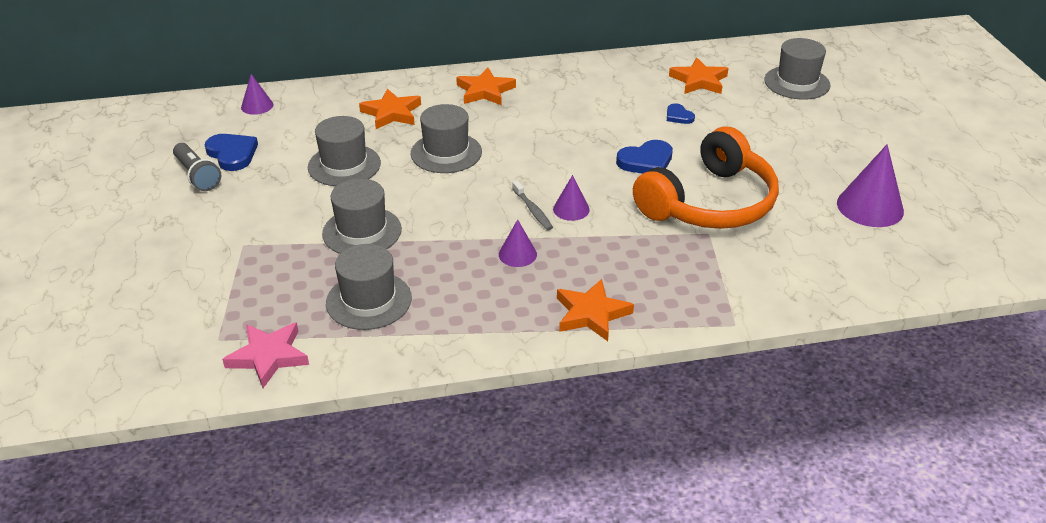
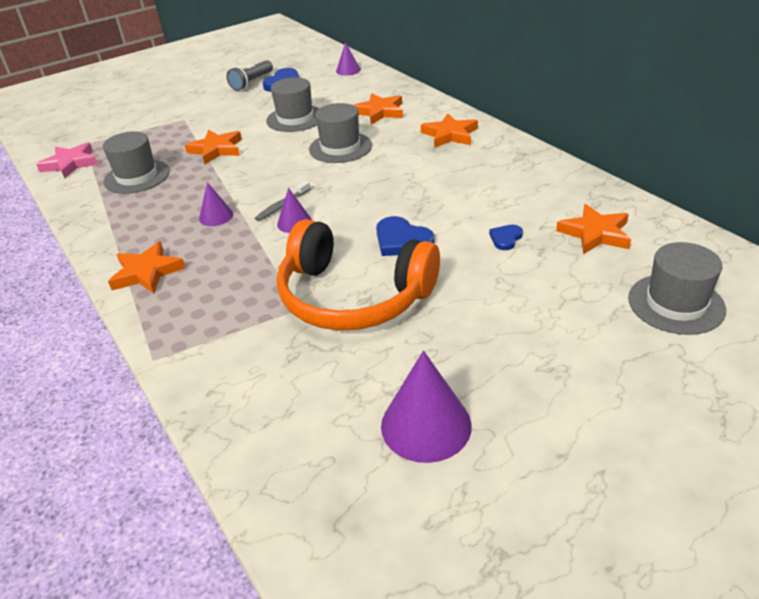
camera: 70 degrees right, 0 degrees up
(362, 231) = (216, 149): grey hat -> orange star

